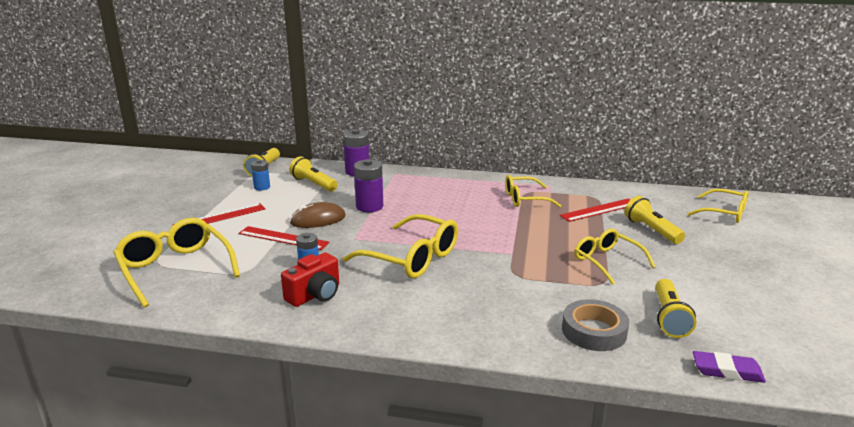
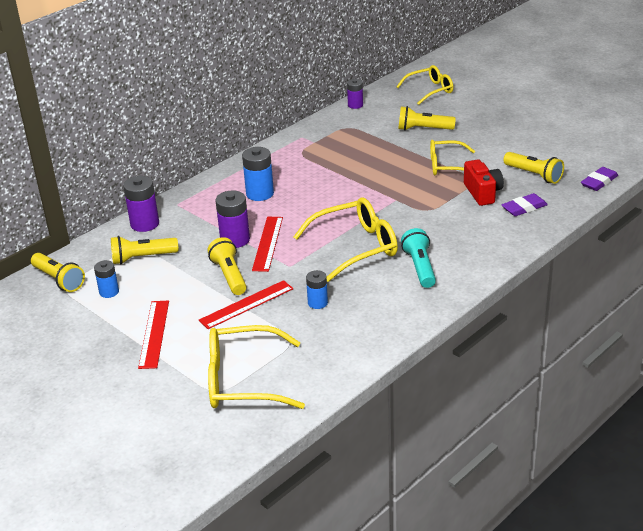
camera: 55 degrees left, 10 degrees up
(315, 295) = (368, 311): red camera -> red camera (482, 193)
(318, 219) = (229, 275): brown mouse -> yellow flashlight
(412, 300) = (420, 267): none -> turquoise flashlight
(445, 195) = (260, 194): none -> blue battery
(525, 199) = (313, 159): yellow glasses -> none
(594, 331) = (524, 208): grey tape -> purple eraser
(599, 210) = (369, 135): red ruler -> red ruler (268, 243)
(636, 190) = (355, 105): none -> purple battery

